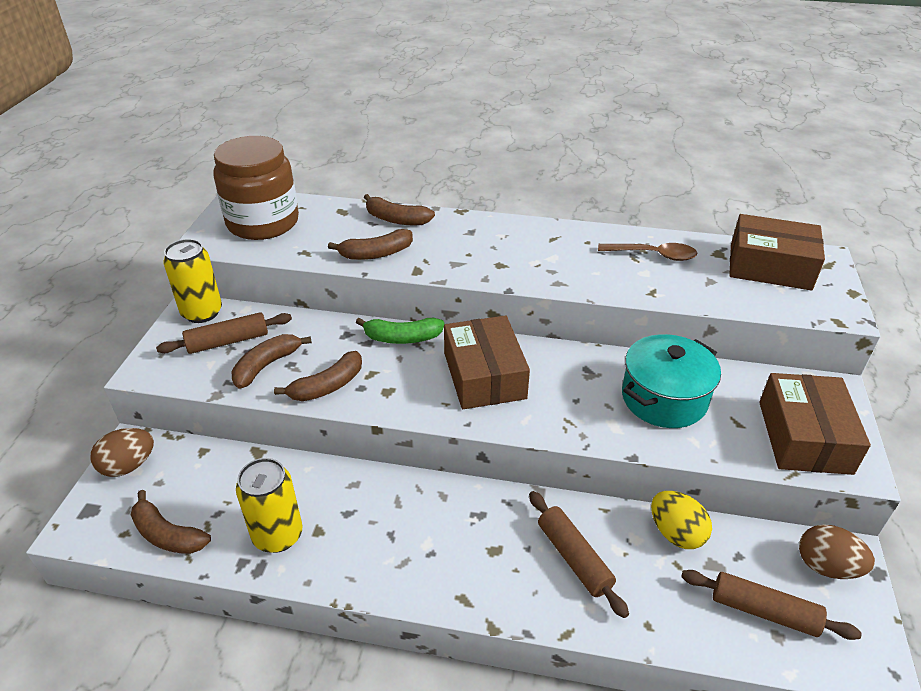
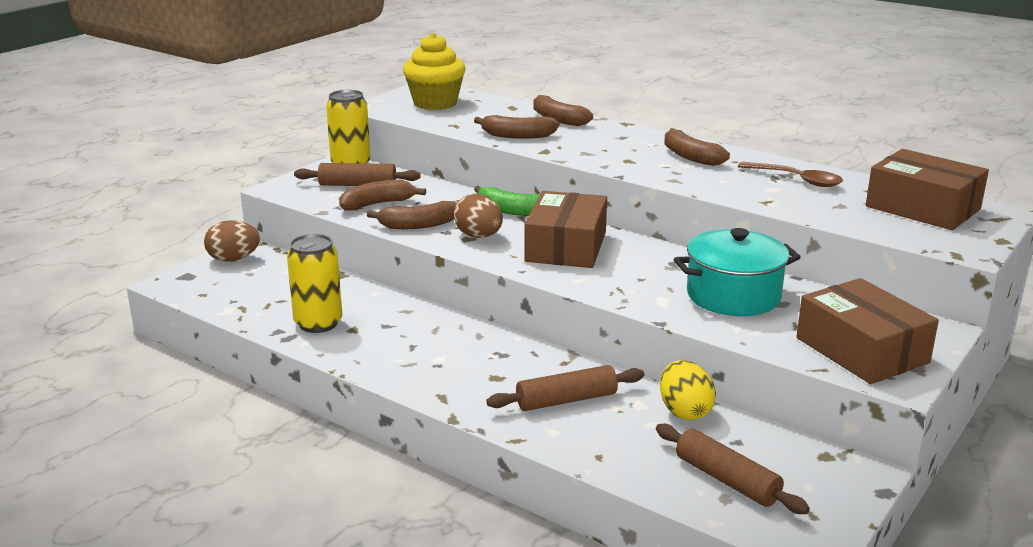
camera: 25 degrees right, 15 degrees down
(167, 534) = (233, 302): brown banana -> brown banana (690, 156)
(263, 222) = (435, 103): brown jar -> yellow cupcake
(574, 558) = (566, 400): brown rolling pin -> brown rolling pin turned 75 degrees clockwise
(804, 437) = (862, 350): brown box -> brown box turned 60 degrees counterclockwise
(826, 566) = (828, 472): brown egg -> brown egg (479, 236)

